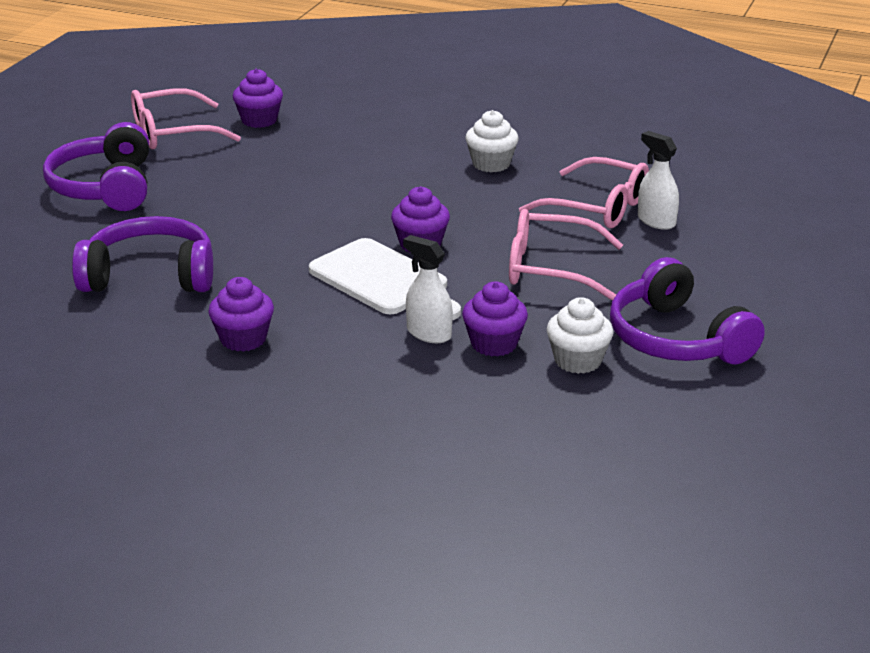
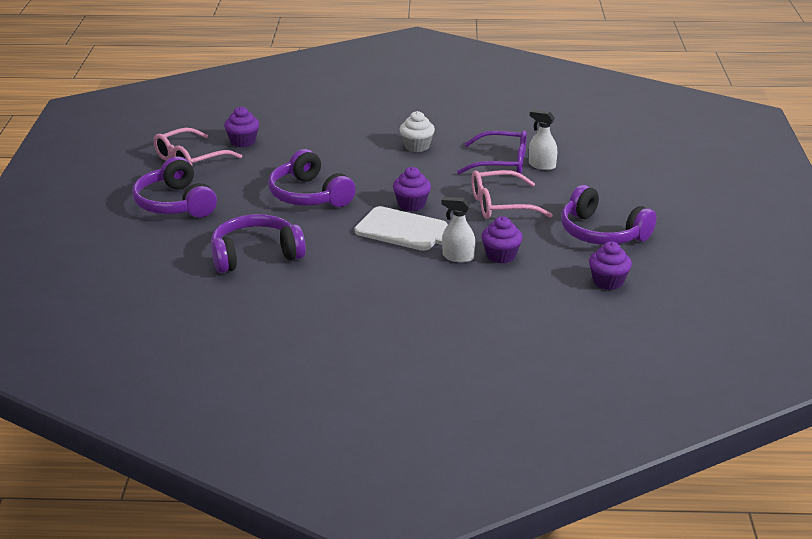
camera: 20 degrees left, 0 degrees up
(243, 339) = (348, 282): purple cupcake -> purple cupcake (608, 282)
(288, 207) = (309, 195): none -> purple headphones
(578, 361) = (555, 256): white cupcake -> none
(598, 207) = (502, 163): pink glasses -> purple glasses

